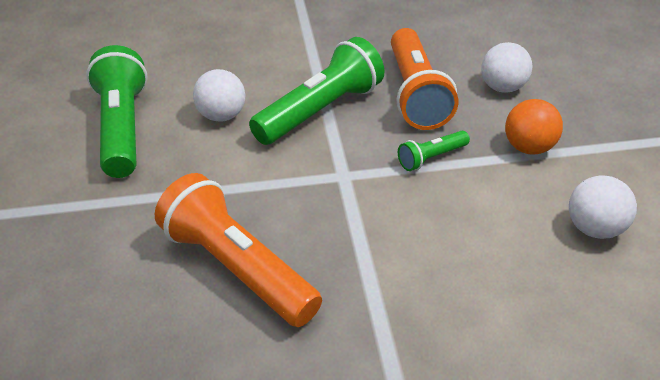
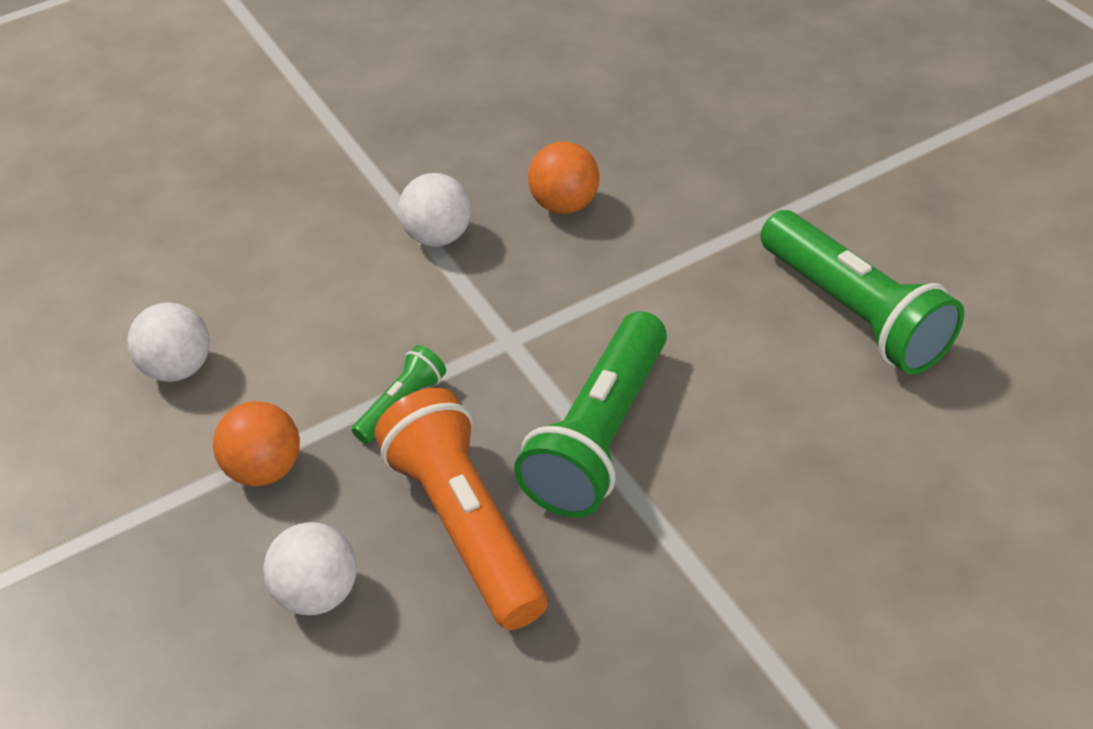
camera: 160 degrees right, 5 degrees up
(222, 116) = (737, 377): white ball -> white ball (438, 236)
(238, 268) = (564, 204): orange flashlight -> orange ball

